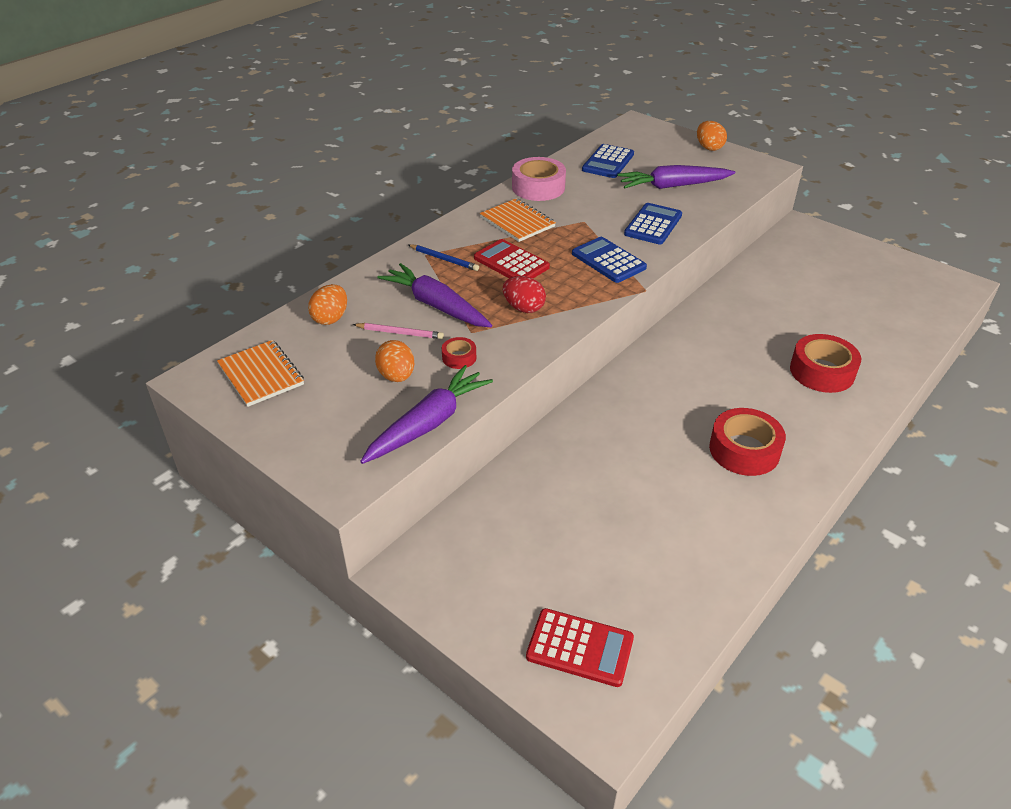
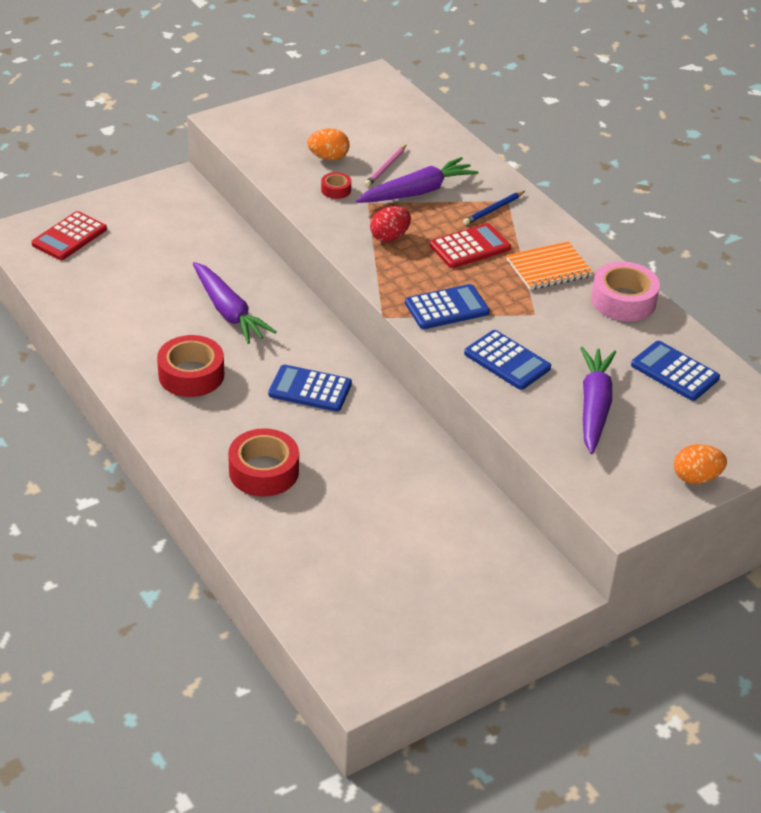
camera: 105 degrees right, 0 degrees up
(261, 375) = (364, 101): orange notebook -> none
(330, 318) = (424, 138): orange egg -> none
(428, 423) = (264, 162): purple carrot -> purple carrot (229, 312)
(703, 369) = (310, 389): none -> blue calculator

